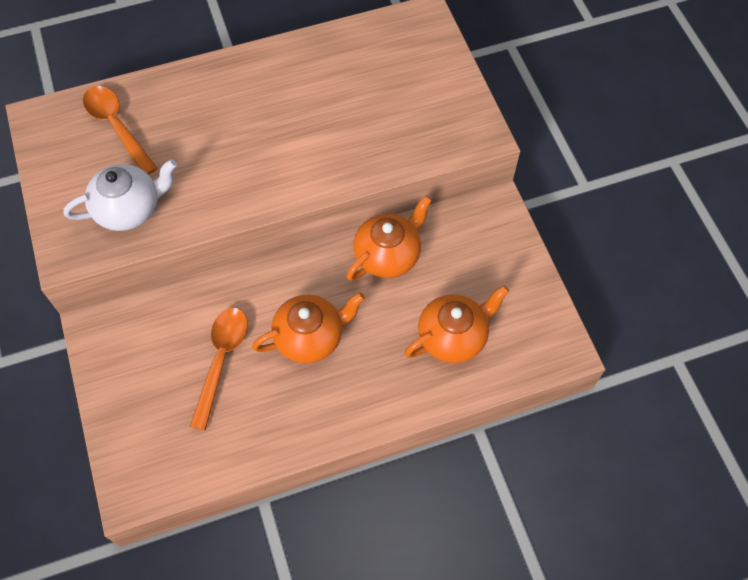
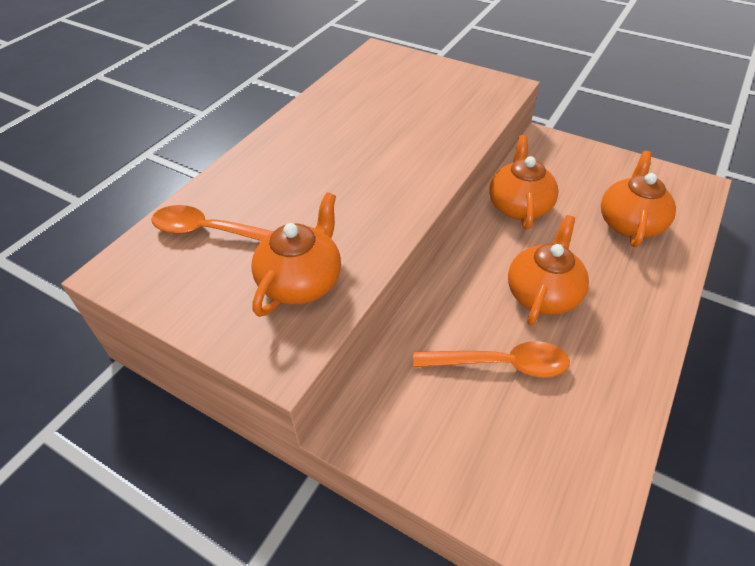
camera: 40 degrees left, 15 degrees down
(129, 209) = (301, 282): white teapot -> orange teapot
(221, 360) = (500, 364): orange spoon -> orange spoon turned 120 degrees clockwise

